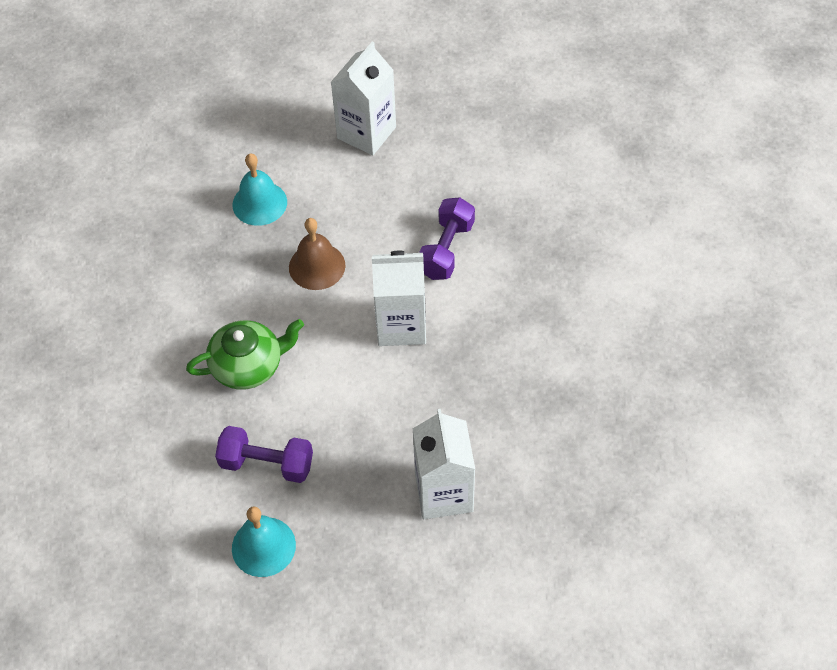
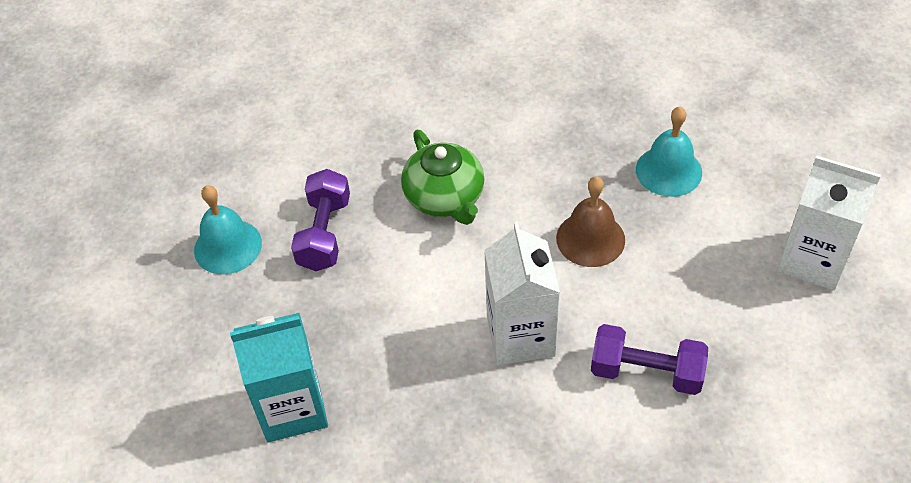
camera: 85 degrees right, 5 degrees down
(444, 492) = (292, 408): white carton -> turquoise carton

